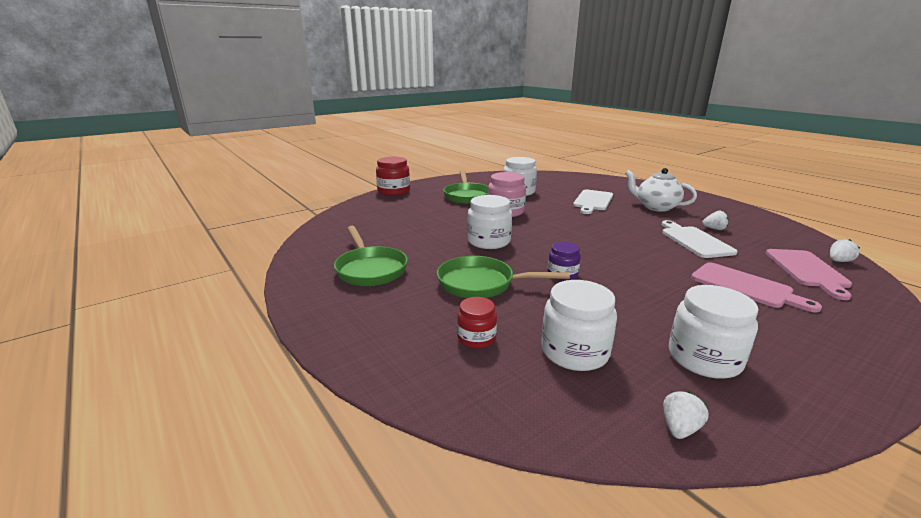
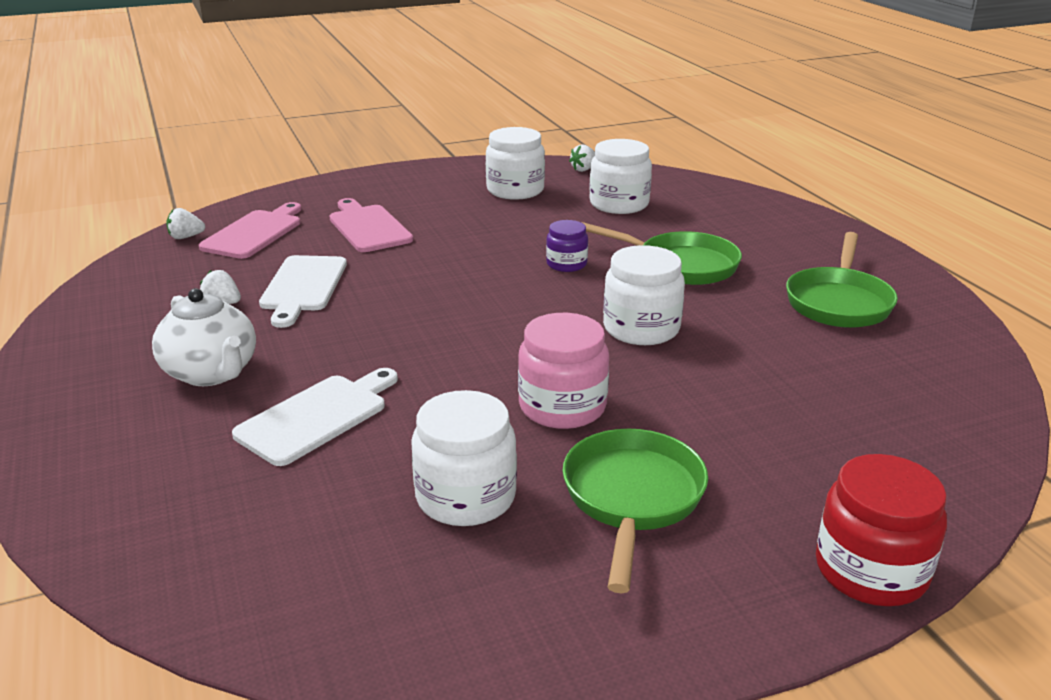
camera: 165 degrees left, 5 degrees up
(370, 269) = (839, 302): green pan -> green pan turned 150 degrees counterclockwise
(476, 338) = (704, 221): red jar -> none

